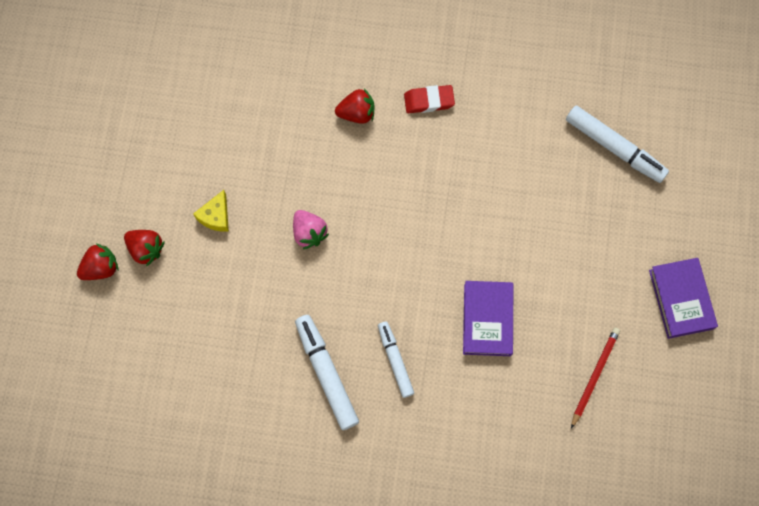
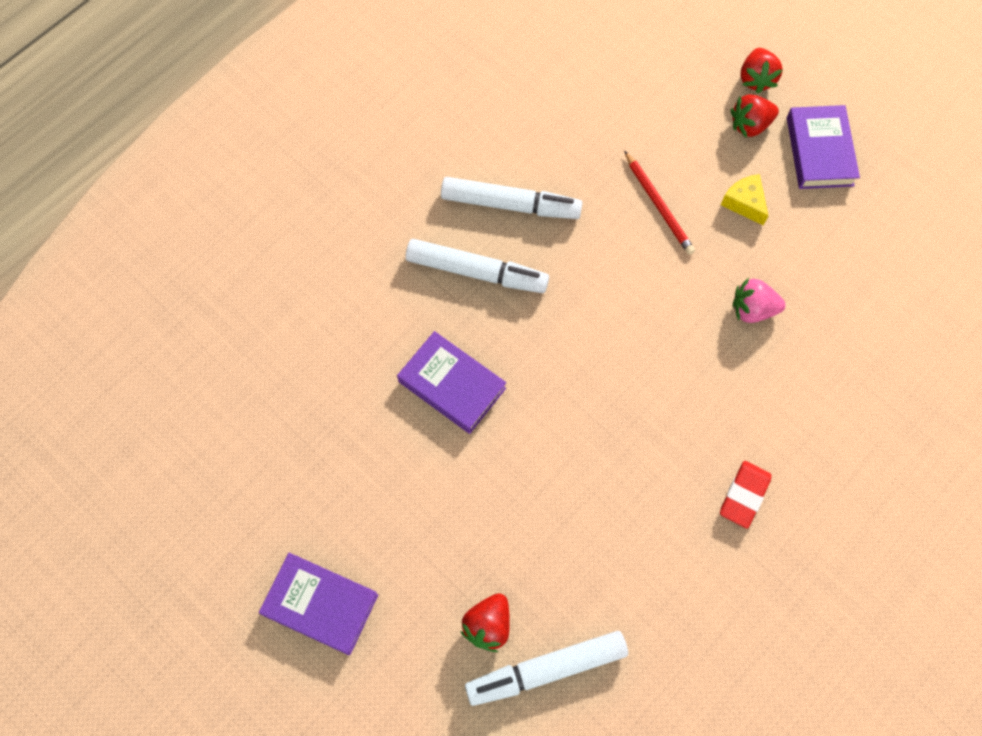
camera: 125 degrees right, 5 degrees down
(138, 191) = (819, 151): none -> purple book
(309, 233) = (667, 276): pink strawberry -> pink strawberry (752, 309)
(357, 113) = (777, 408): red strawberry -> red strawberry (488, 625)
(395, 360) = (477, 272): white marker -> white marker, size x1.54
(594, 376) = (315, 449): red pencil -> red pencil (658, 205)

